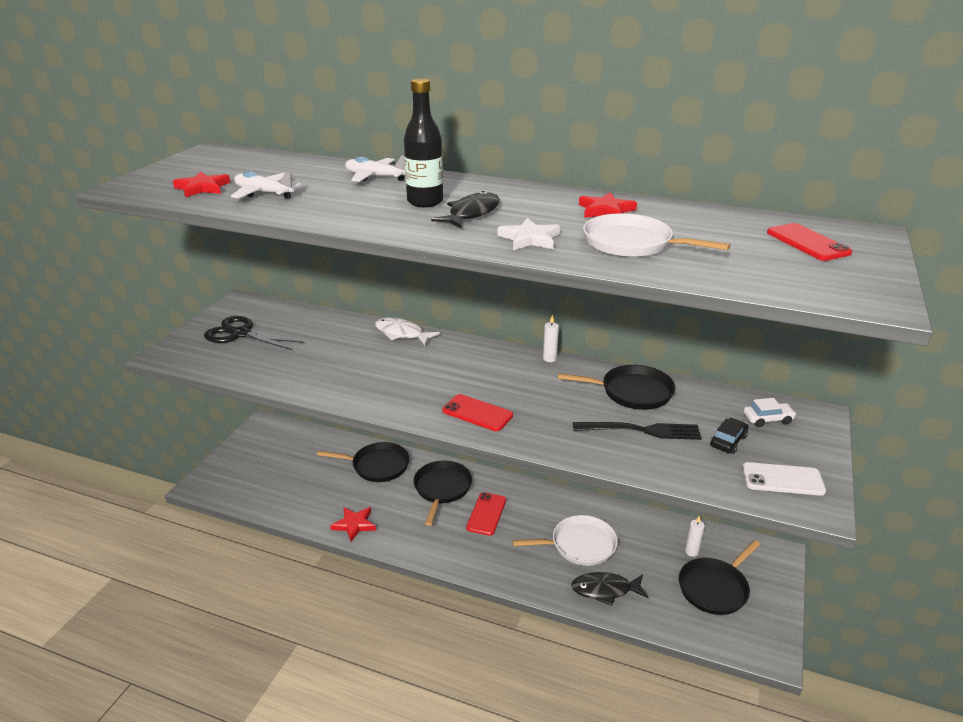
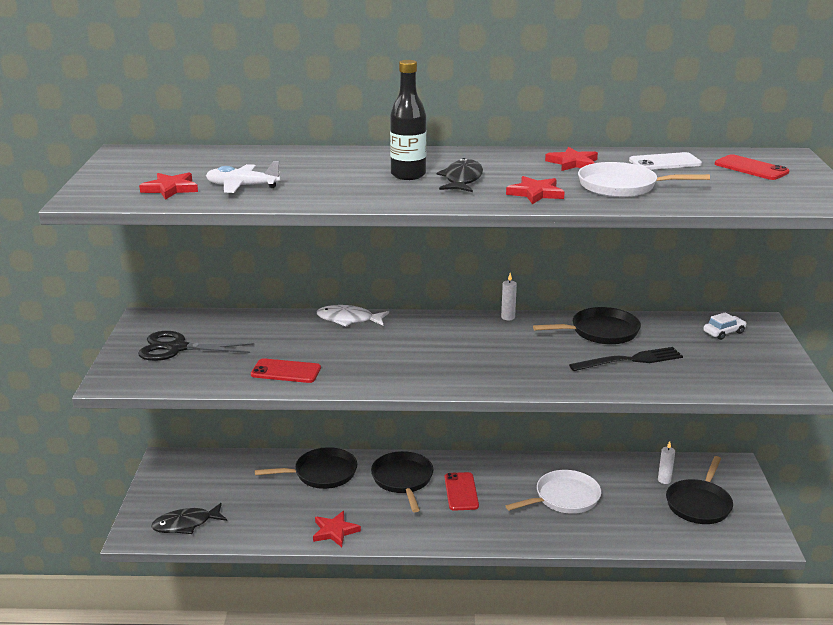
camera: 20 degrees left, 5 degrees down
(375, 177) = (333, 159): white plane -> none
(477, 413) = (478, 373): red phone -> red phone (286, 371)
(529, 239) = (536, 193): white star -> red star
(605, 590) = (608, 529): black fish -> black fish (186, 524)
(728, 441) = (704, 355): black car -> none
(782, 479) = (764, 374): white phone -> white phone (665, 162)

